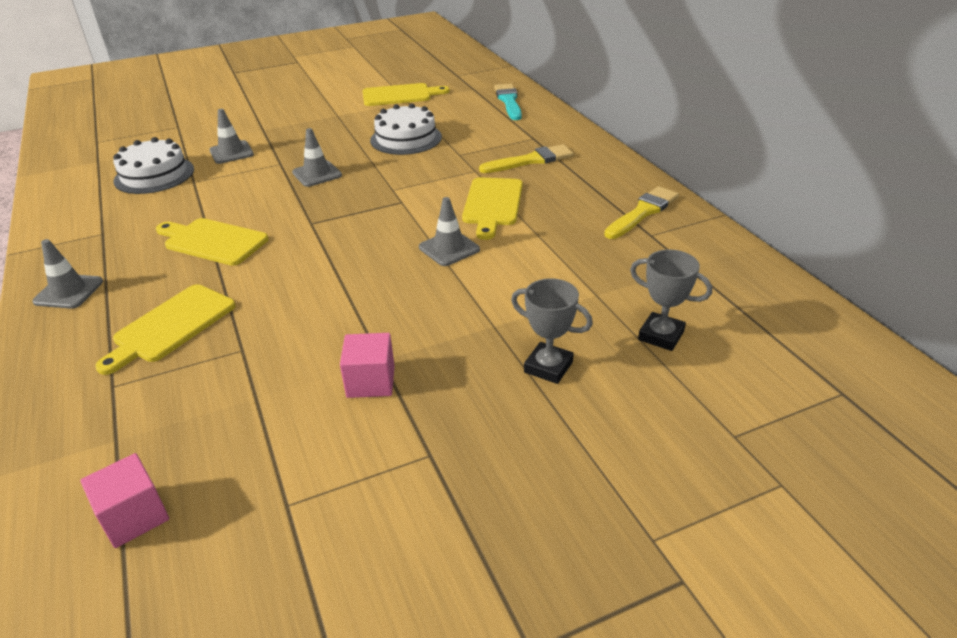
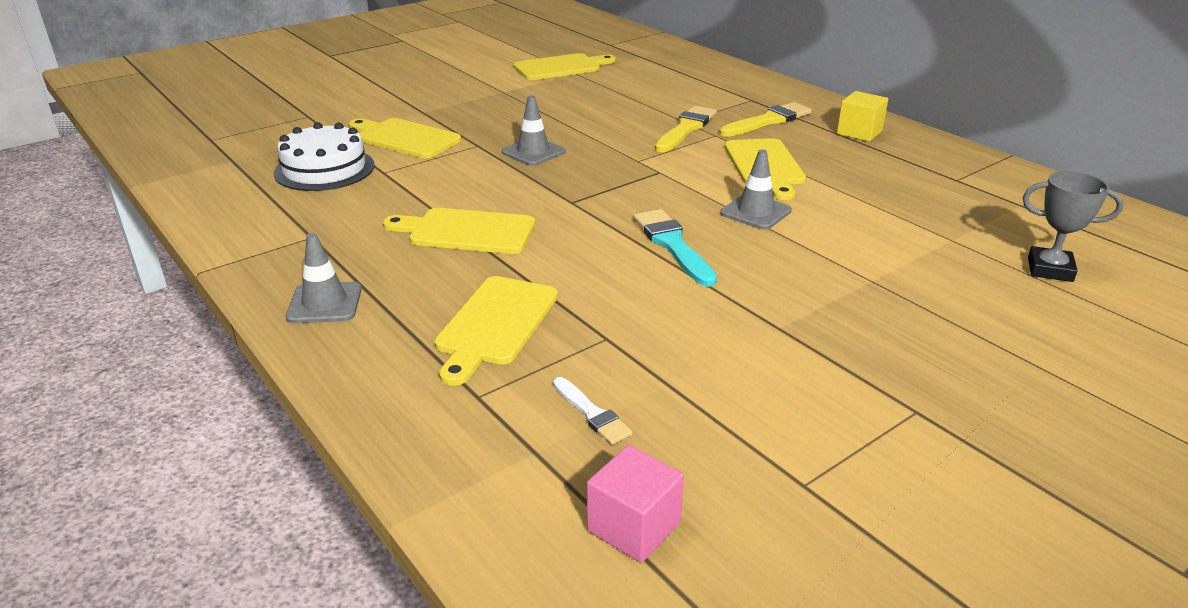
camera: 15 degrees left, 5 degrees down
(180, 414) = (592, 413): none -> white brush
(231, 152) = (405, 138): grey traffic cone -> yellow cutting board
(371, 381) = (787, 350): pink cube -> none
(406, 138) = (607, 109): white cake -> none
(508, 101) = (691, 66): turquoise brush -> turquoise brush (672, 245)
(548, 367) = (964, 312): grey trophy -> none
(601, 179) = (859, 132): none -> yellow cube
(643, 212) = (930, 159): yellow brush -> yellow brush (686, 128)

